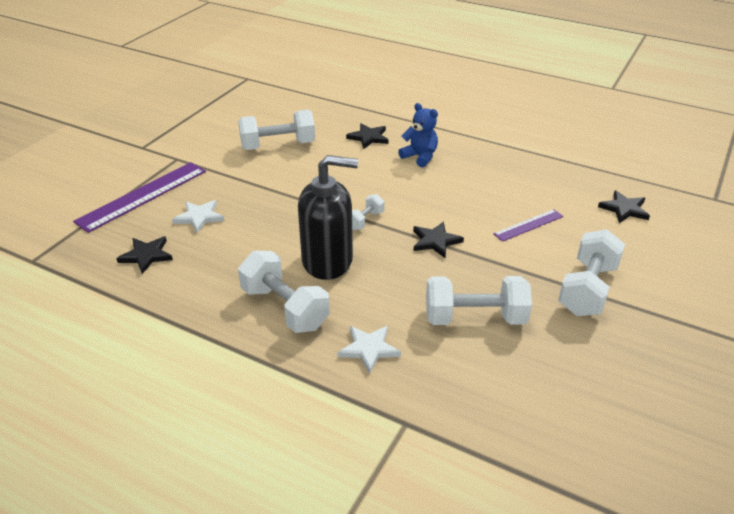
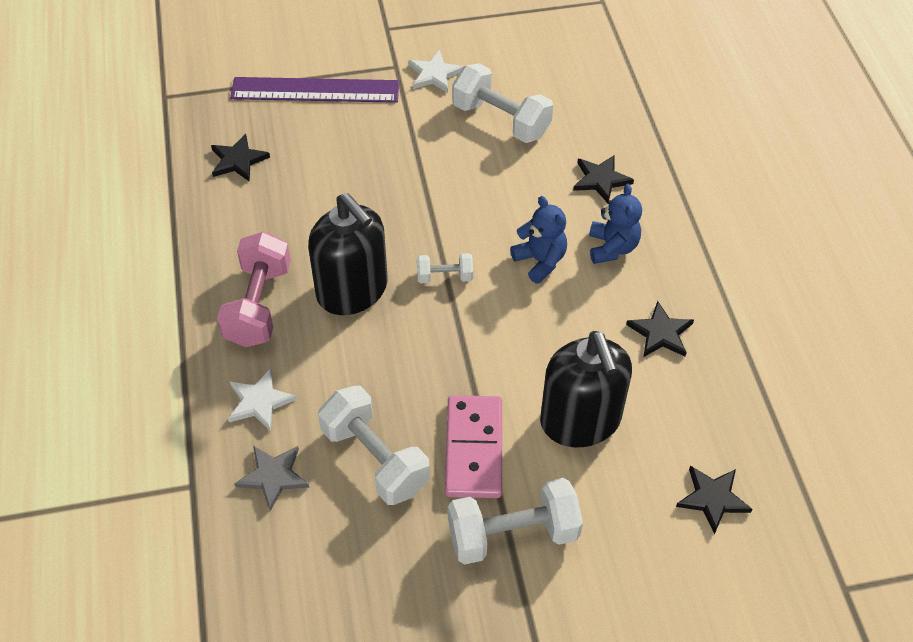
camera: 50 degrees right, 15 degrees up
(199, 217) = (324, 152): white star -> white star (434, 74)
(285, 308) = (258, 305): white dumbbell -> pink dumbbell
(398, 183) = (540, 261): none -> blue teddy bear
(435, 241) = (468, 355): black star -> black star (660, 333)
(441, 374) = (273, 476): none -> grey star
(508, 273) = (473, 449): none -> pink domino
(528, 225) = (580, 421): purple ruler -> black soap dispenser

